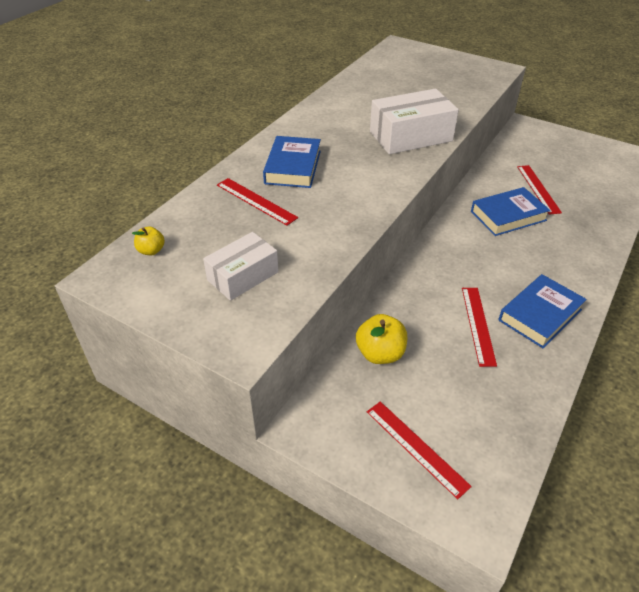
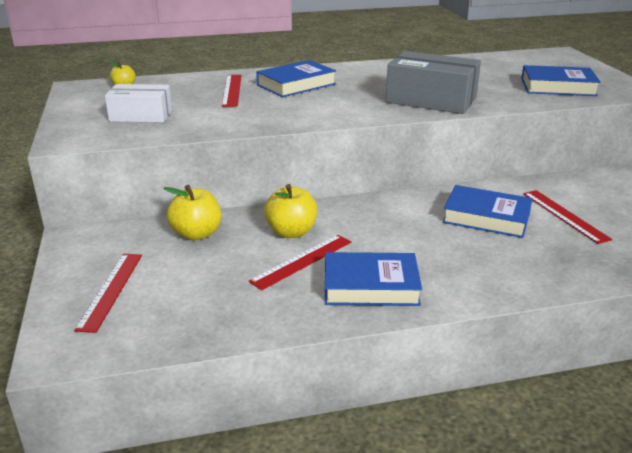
camera: 45 degrees right, 15 degrees down
(410, 136) = (431, 100): white box -> grey box
(432, 305) = (291, 232): none -> yellow apple
(455, 84) = (558, 87): none -> blue book
(538, 189) = (565, 215): red ruler -> red ruler turned 60 degrees counterclockwise

